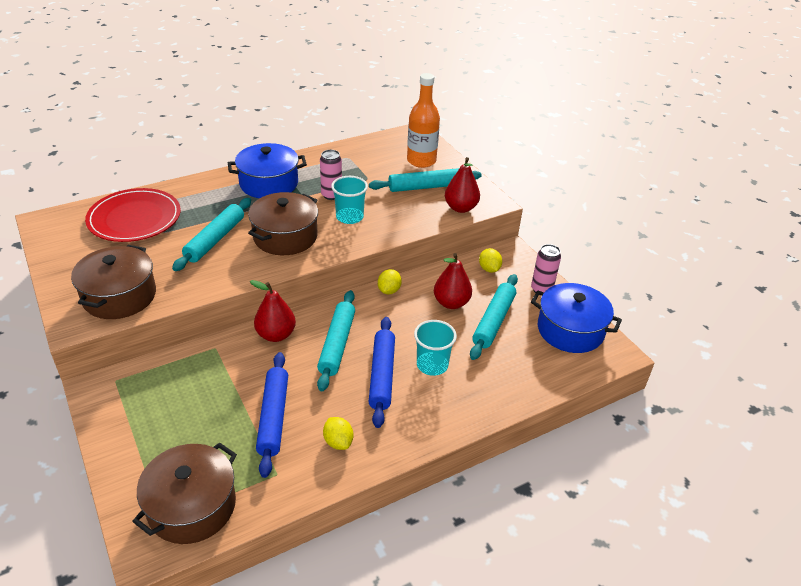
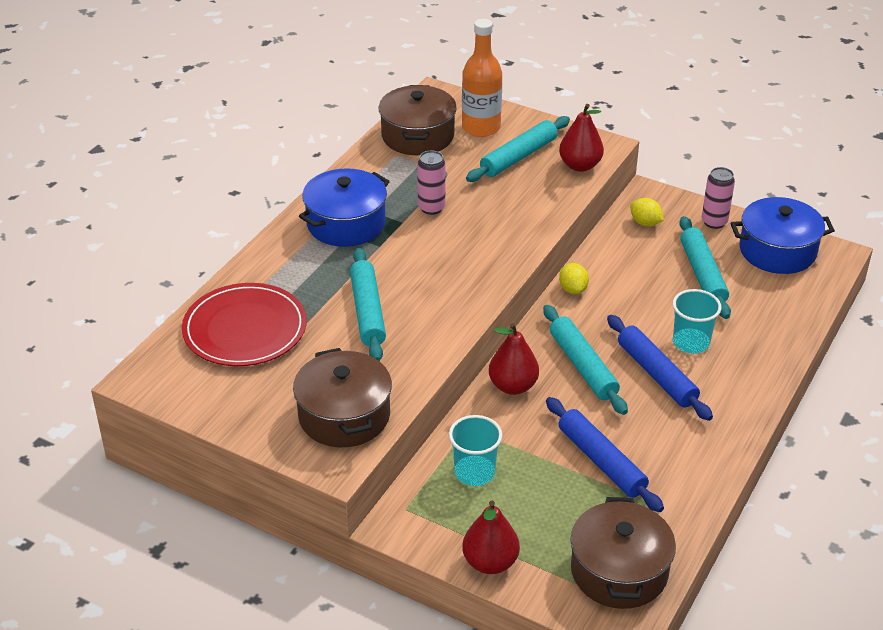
camera: 30 degrees left, 0 degrees up
(285, 237) = (438, 275): brown pot -> brown pot (417, 136)
(338, 442) = (683, 452): yellow lemon -> none
(349, 217) = (479, 224): turquoise cup -> turquoise cup (474, 472)
(451, 303) = (645, 274): red pear -> red pear (490, 562)

